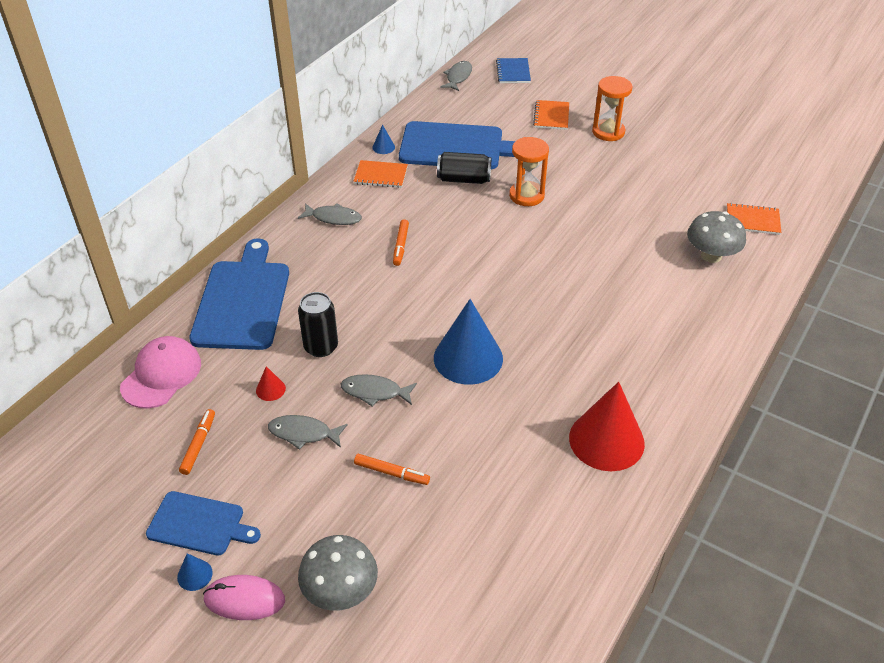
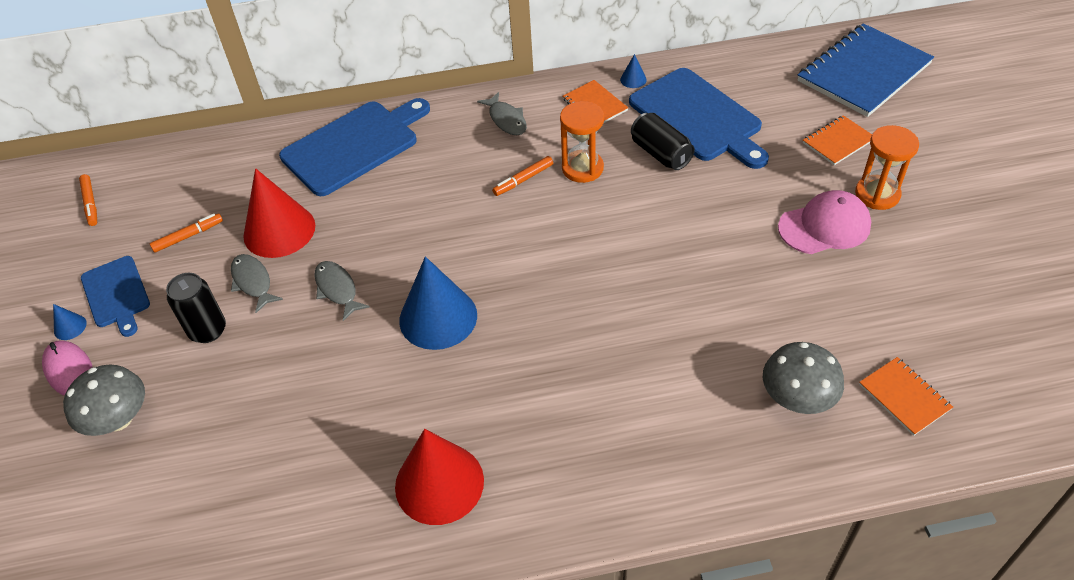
camera: 50 degrees right, 5 degrees up
(161, 375) = (235, 166): pink cap -> pink cap (824, 226)
(270, 389) = (279, 230): red cone -> red cone, size x2.42
(321, 347) = (353, 223): black can -> black can (208, 330)
(391, 473) = (261, 363): orange marker -> orange marker (90, 203)
(458, 77) = (798, 48): grey fish -> none
(513, 72) = (864, 72): blue notebook -> blue notebook, size x2.07
(526, 195) = (696, 206): orange hourglass -> orange hourglass (582, 168)

